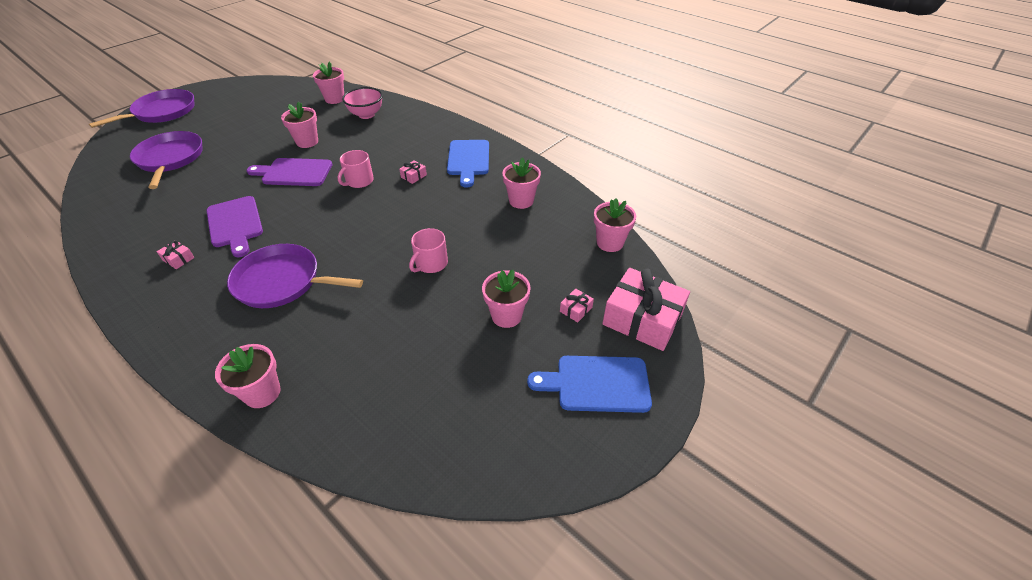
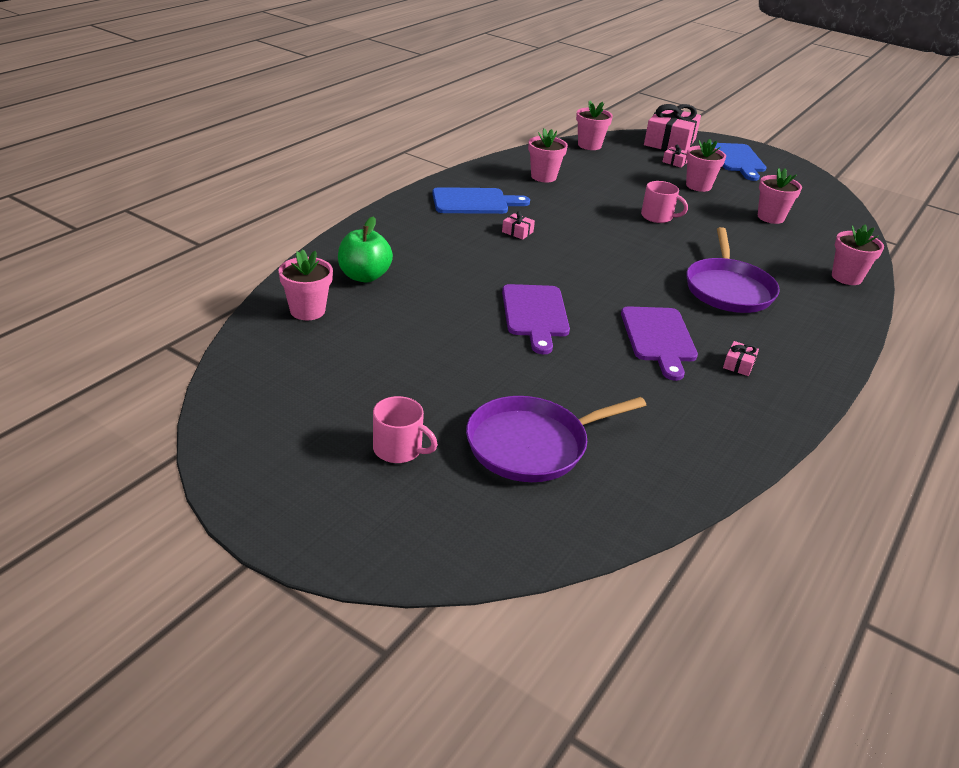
camera: 100 degrees left, 10 degrees down
(162, 112) = (358, 520): purple pan -> none
(235, 224) = (659, 338): purple cutting board -> purple cutting board turned 120 degrees clockwise
(307, 142) = (452, 316): pink flower pot -> pink flower pot (770, 217)
(359, 181) = (539, 265): pink mug -> pink mug (399, 449)
(366, 115) = (364, 276): pink bowl -> green apple

